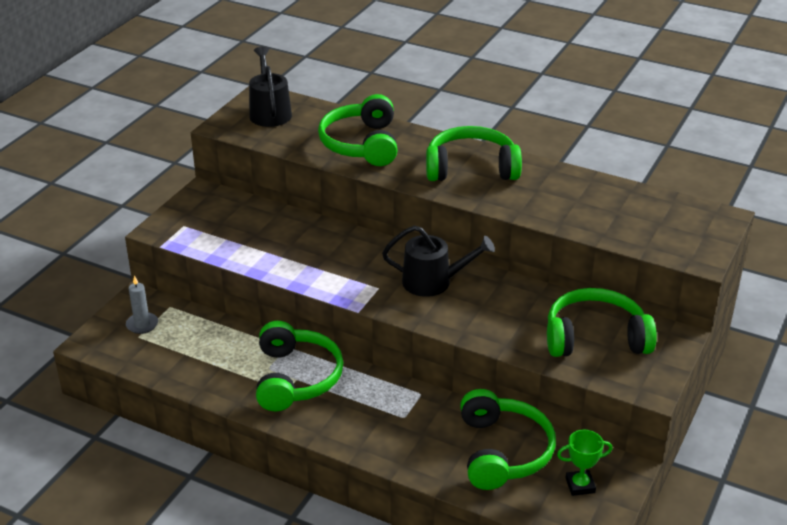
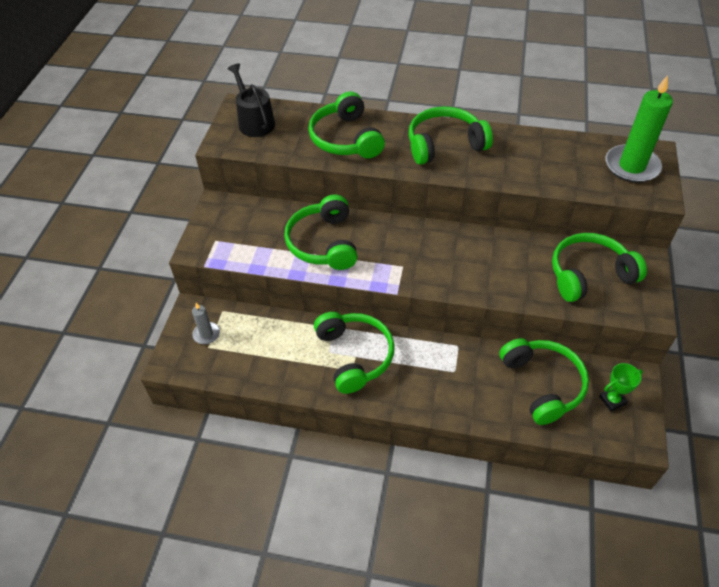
camera: 15 degrees left, 15 degrees up
(300, 249) = (323, 243): none -> green headphones
(433, 282) = (442, 250): black watering can -> none
(683, 226) = (631, 166): none -> green candle

